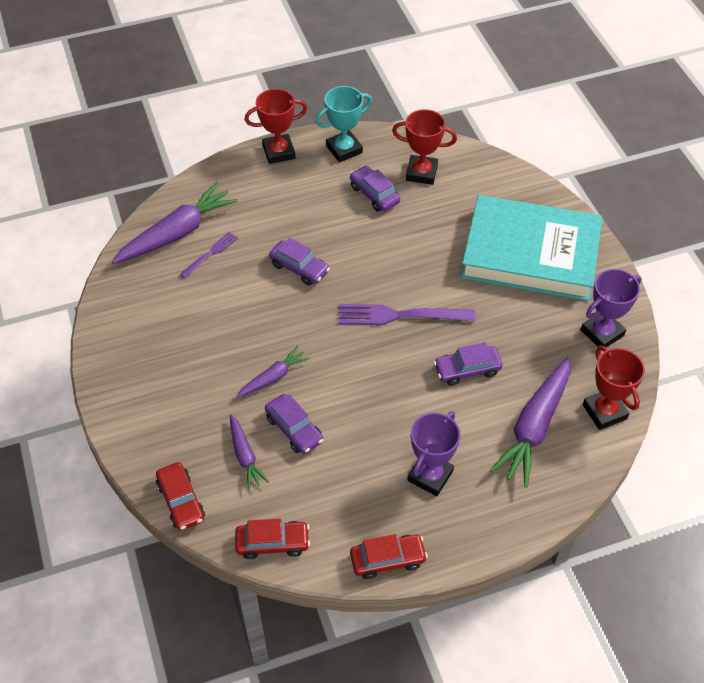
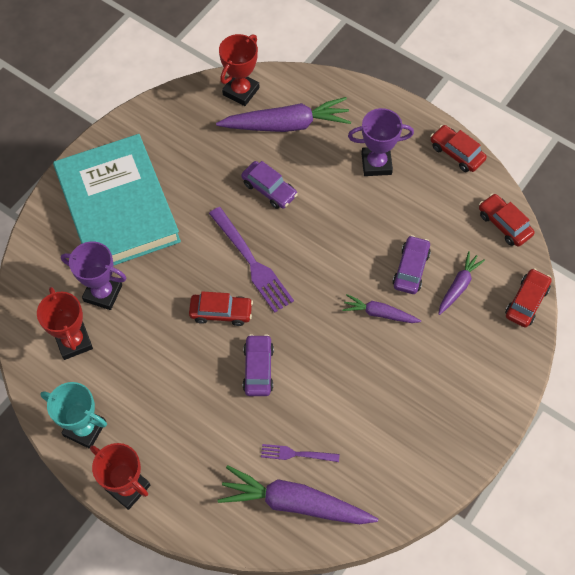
camera: 125 degrees left, 10 degrees up
(370, 271) = (221, 312): none -> red car
(374, 194) = (128, 364): purple car -> none
(602, 333) = (168, 123): purple trophy -> purple trophy (103, 293)

